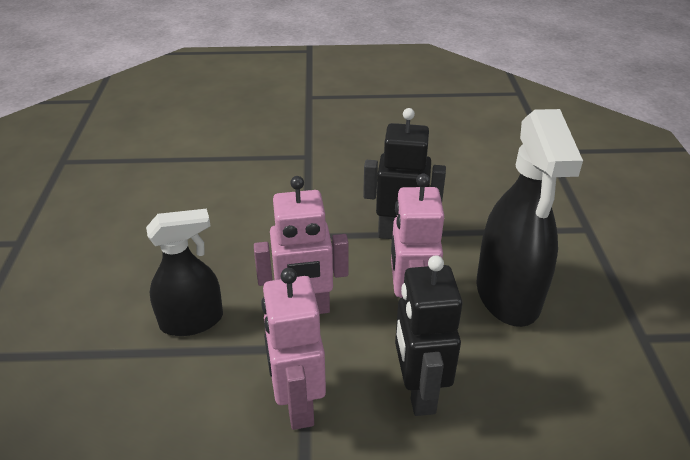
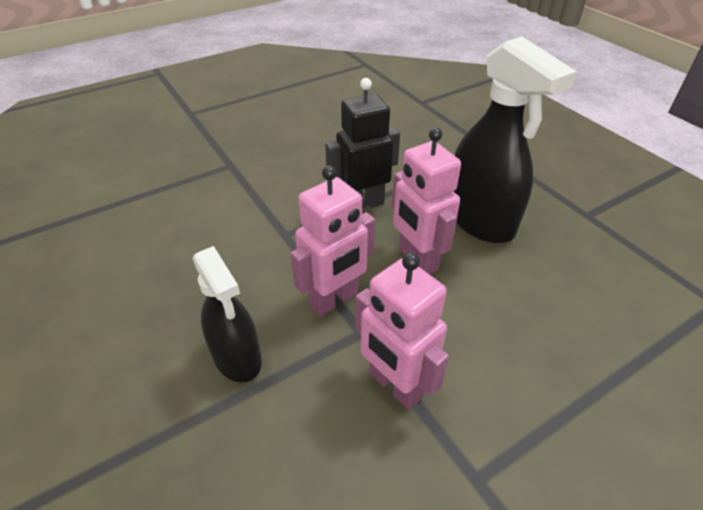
camera: 30 degrees left, 5 degrees up
(192, 321) = (237, 357): black spray bottle -> black spray bottle turned 105 degrees clockwise
(418, 392) = (479, 326): black robot -> none

